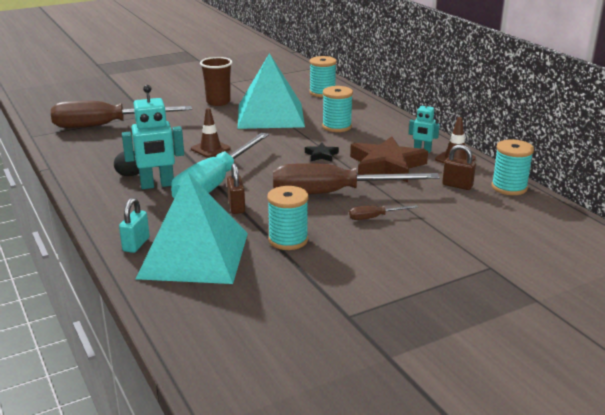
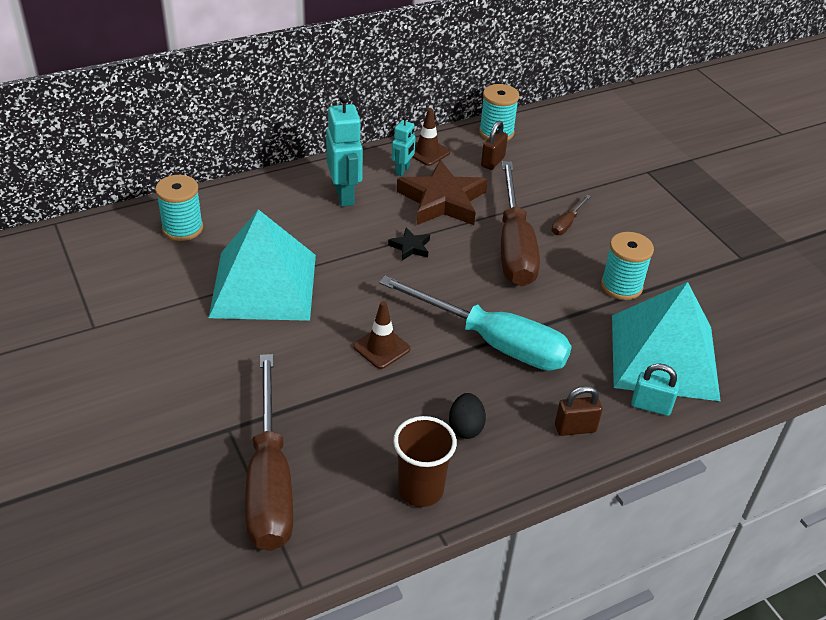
camera: 90 degrees left, 15 degrees up
(157, 185) = (497, 397): turquoise robot -> turquoise robot (345, 195)
(218, 102) = (190, 341): brown cup -> brown cup (420, 490)
(236, 207) = (553, 323): brown padlock -> brown padlock (575, 428)
(337, 126) = (319, 226): turquoise spool -> none
(375, 217) = (567, 223): brown screwdriver -> brown screwdriver turned 45 degrees clockwise

